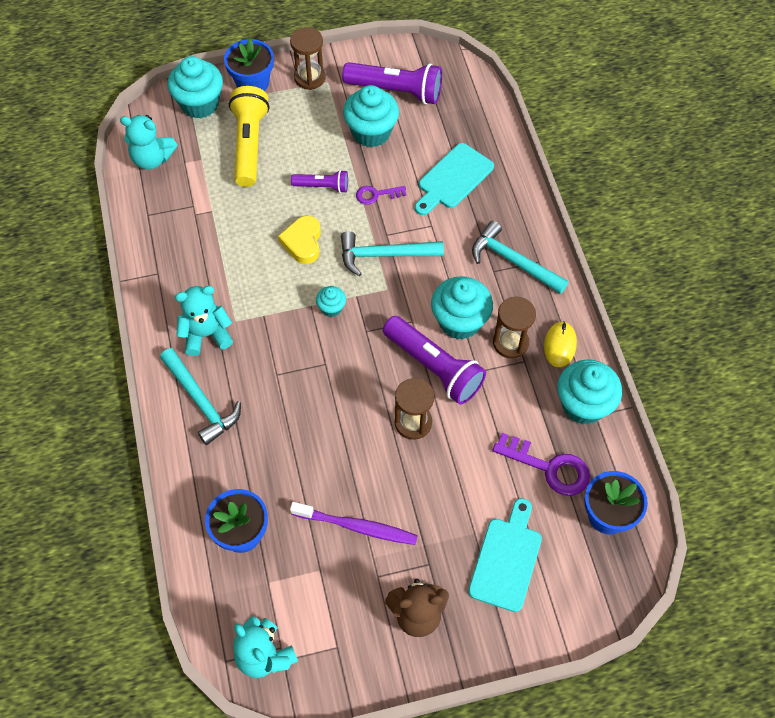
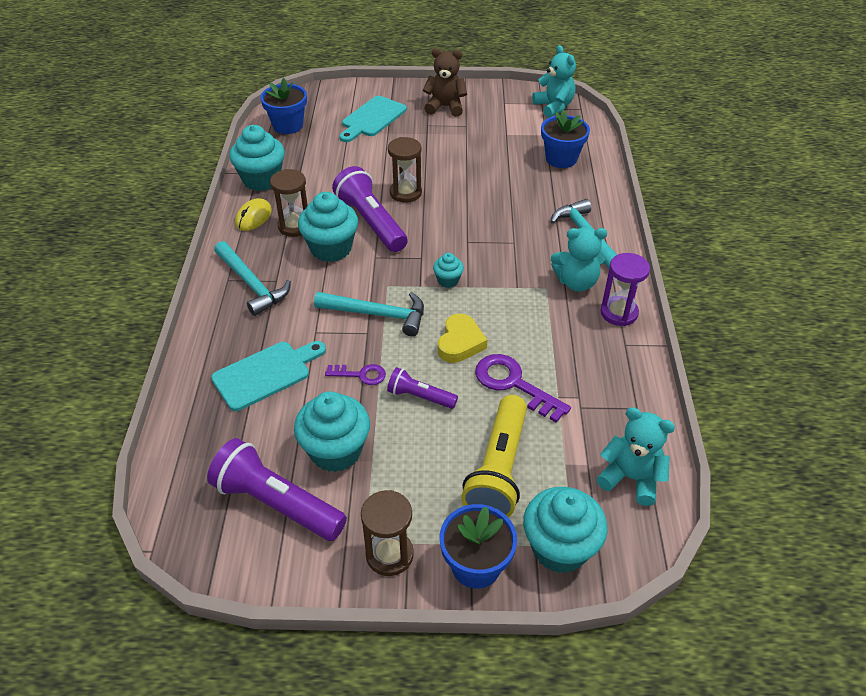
camera: 165 degrees left, 15 degrees down
(164, 306) = (619, 313): none -> purple hourglass
(356, 526) = (473, 148): purple toothbrush -> none
(549, 467) = (313, 153): purple key -> purple key (513, 384)

